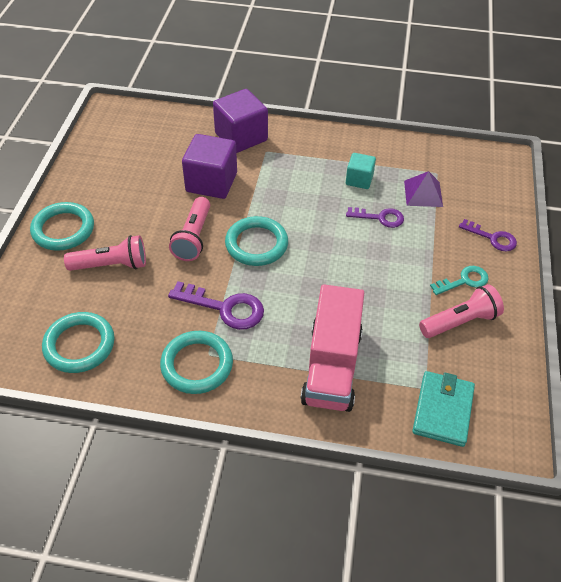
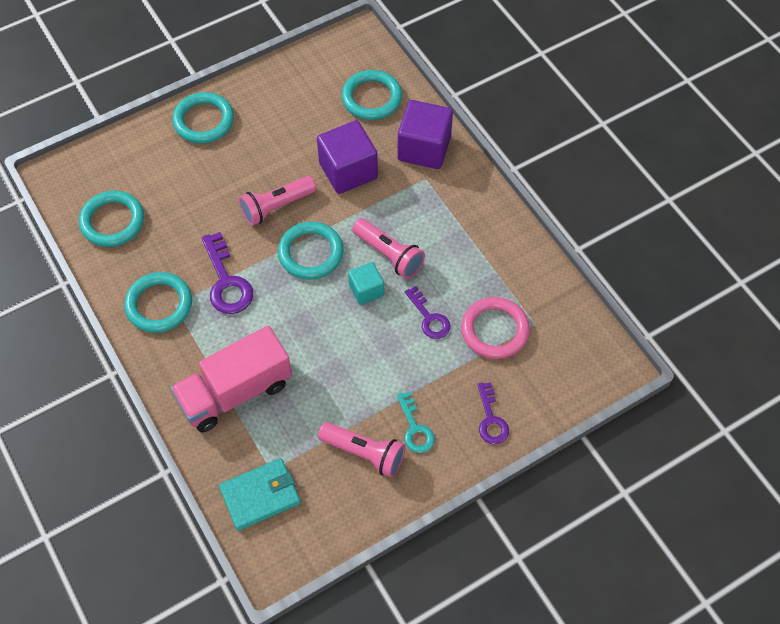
camera: 50 degrees right, 10 degrees up
(111, 265) = (199, 179): pink flashlight -> pink flashlight (389, 255)
(167, 135) = (371, 98): none -> turquoise ring
(359, 180) = (461, 271): turquoise cube -> turquoise cube (366, 290)
(423, 193) = (494, 330): purple pyramid -> pink ring
(464, 281) = (415, 428): turquoise key -> turquoise key turned 45 degrees clockwise

